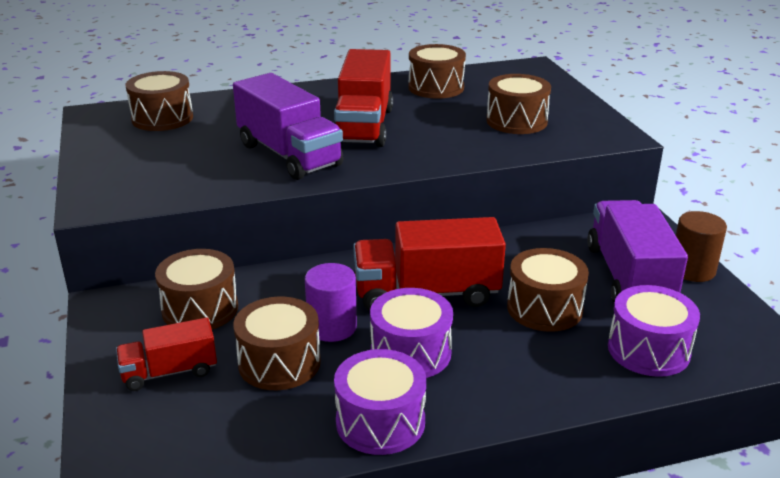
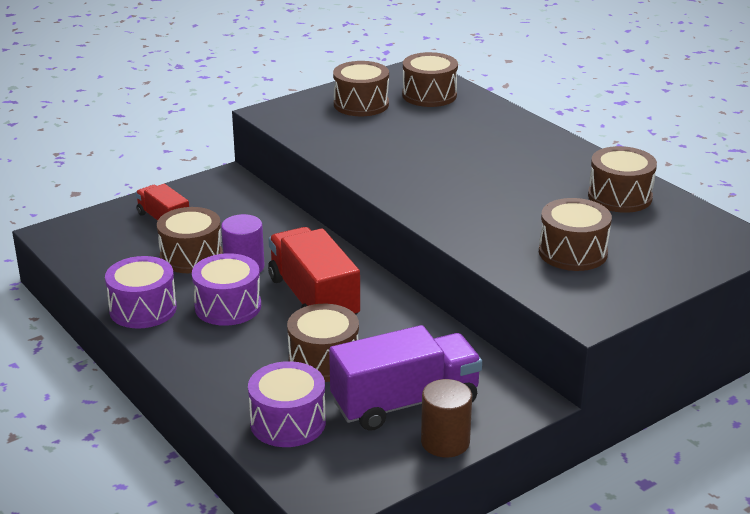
camera: 70 degrees right, 0 degrees up
(200, 309) = (239, 211): brown drum -> brown drum (361, 104)
(289, 155) = (402, 159): purple truck -> none
(364, 126) = (489, 178): red truck -> none

